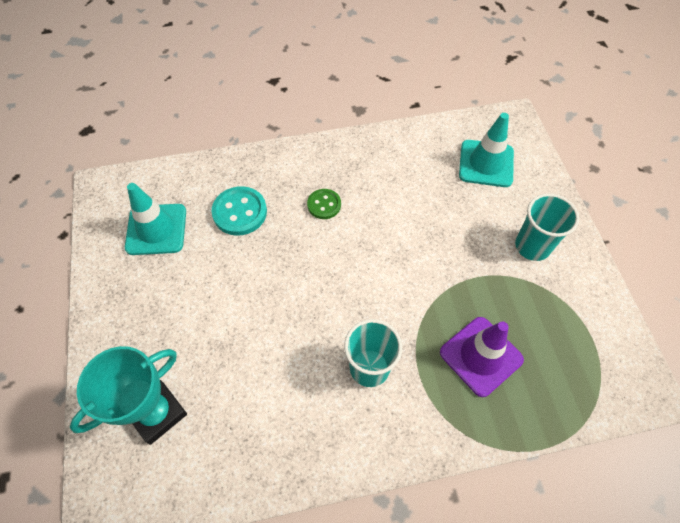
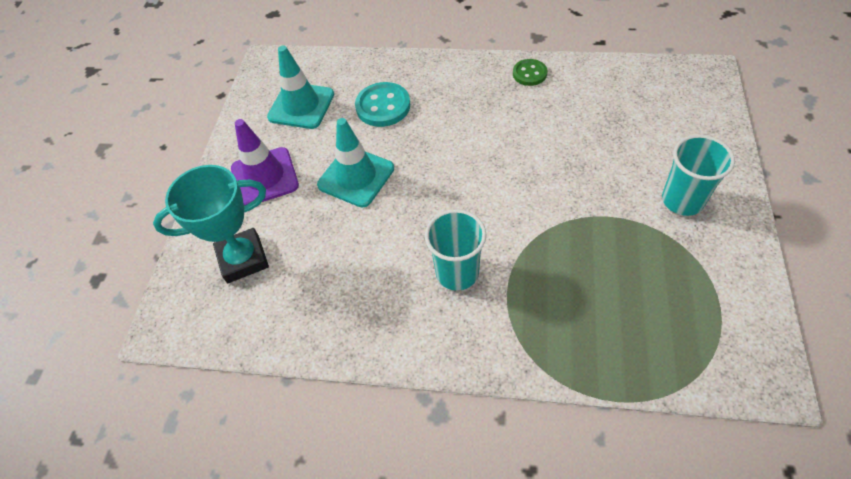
camera: 25 degrees right, 5 degrees down
(324, 205) = (467, 116): green button -> green button (529, 74)
(481, 356) = (581, 292): purple traffic cone -> purple traffic cone (264, 177)
(486, 163) = (658, 110): turquoise traffic cone -> turquoise traffic cone (356, 177)

